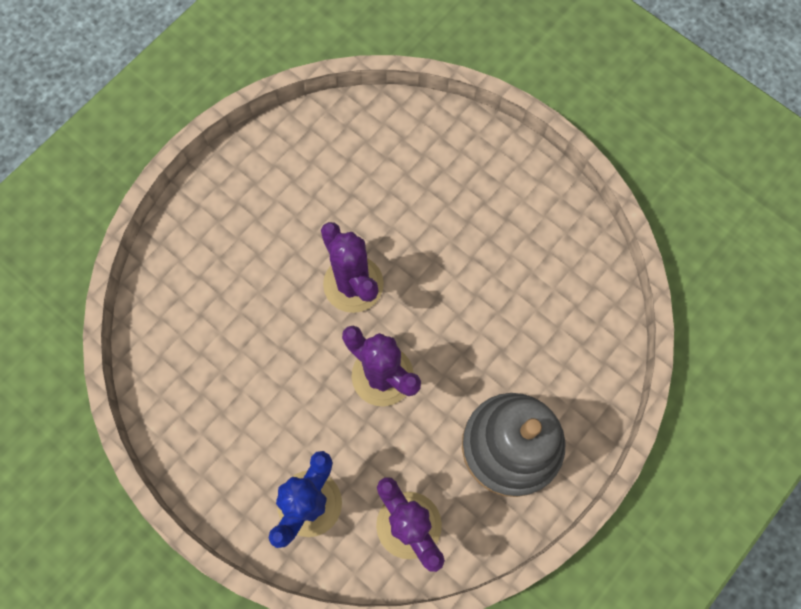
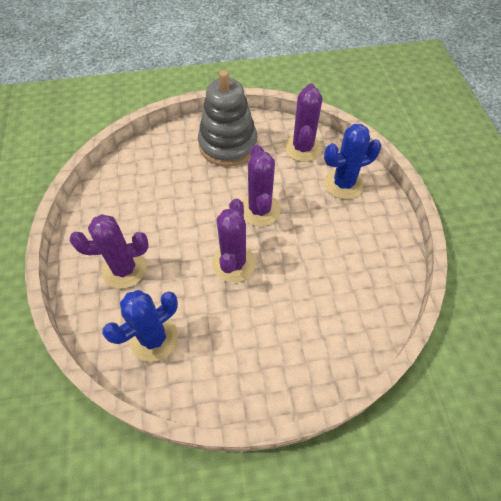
camera: 140 degrees left, 15 degrees down
(361, 152) = (154, 338): none -> blue cactus
(459, 189) = (124, 269): none -> purple cactus

